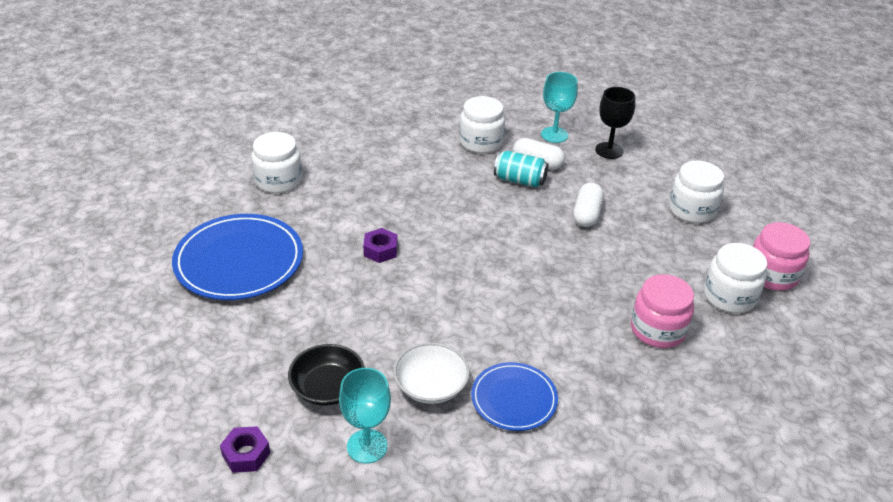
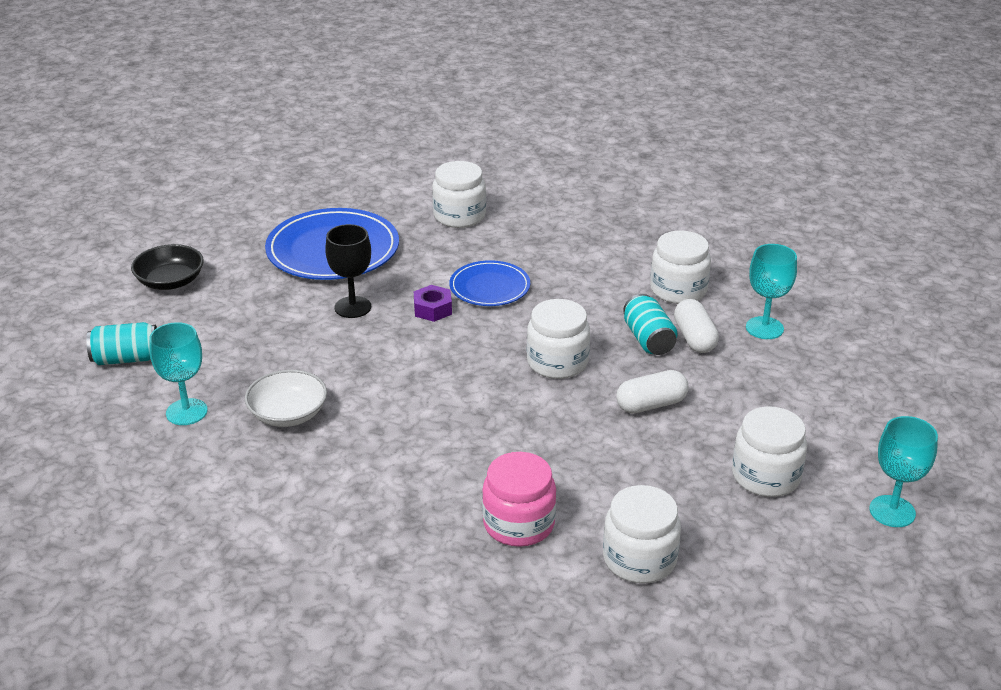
camera: 55 degrees right, 5 degrees down
(246, 454) = (126, 359): purple nut -> turquoise can
(328, 387) = (232, 362): black bowl -> black bowl (170, 281)
(504, 227) = (557, 362): none -> white jar
(514, 399) = (319, 468): blue plate -> blue plate (489, 287)
(609, 150) = (792, 375): black goblet -> black goblet (353, 307)
(755, 186) = (892, 511): none -> turquoise goblet
(771, 275) = (723, 581): pink jar -> none

